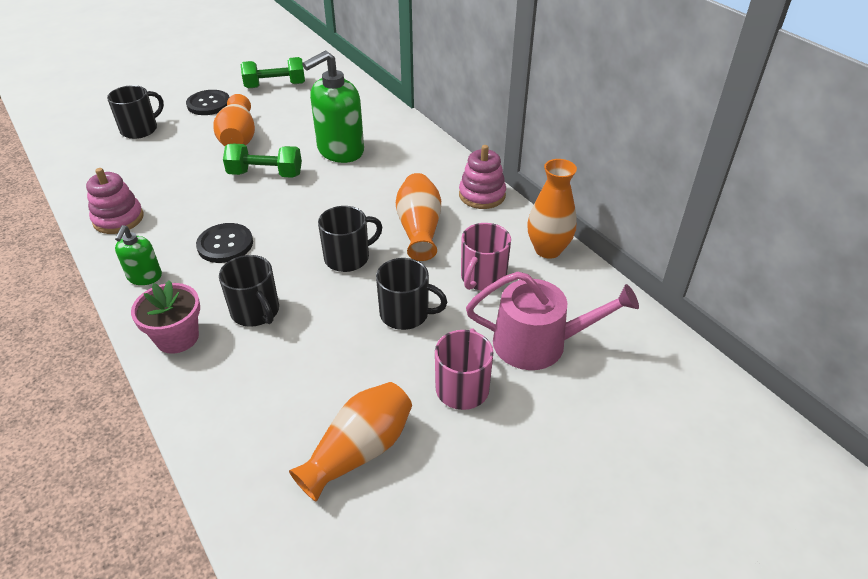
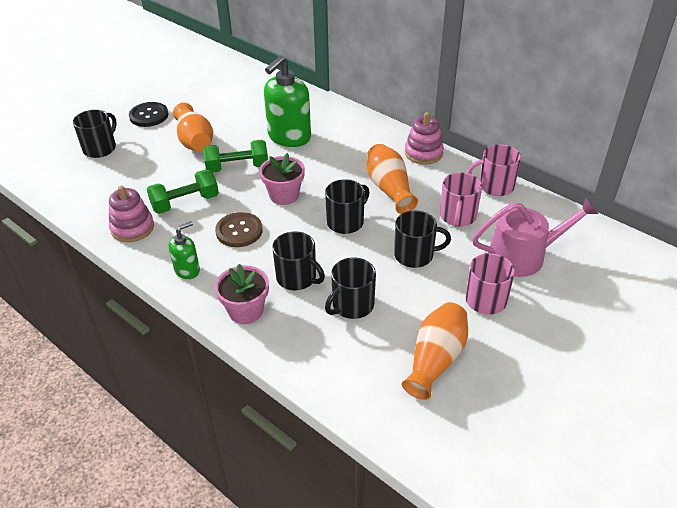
camera: 15 degrees left, 0 degrees up
(144, 277) = (187, 270): green soap dispenser -> green soap dispenser turned 120 degrees counterclockwise
(225, 244) = (239, 231): black button -> brown button
(275, 86) = (199, 90): green dumbbell -> green dumbbell (185, 203)
(297, 214) = (284, 195): none -> pink flower pot
(298, 358) = (352, 305): none -> black mug
(548, 249) = (495, 186): orange vase -> pink mug

